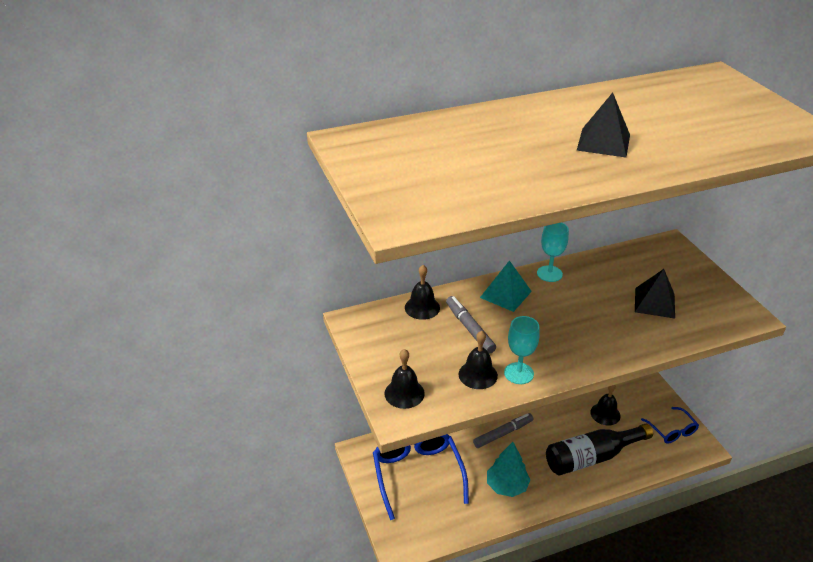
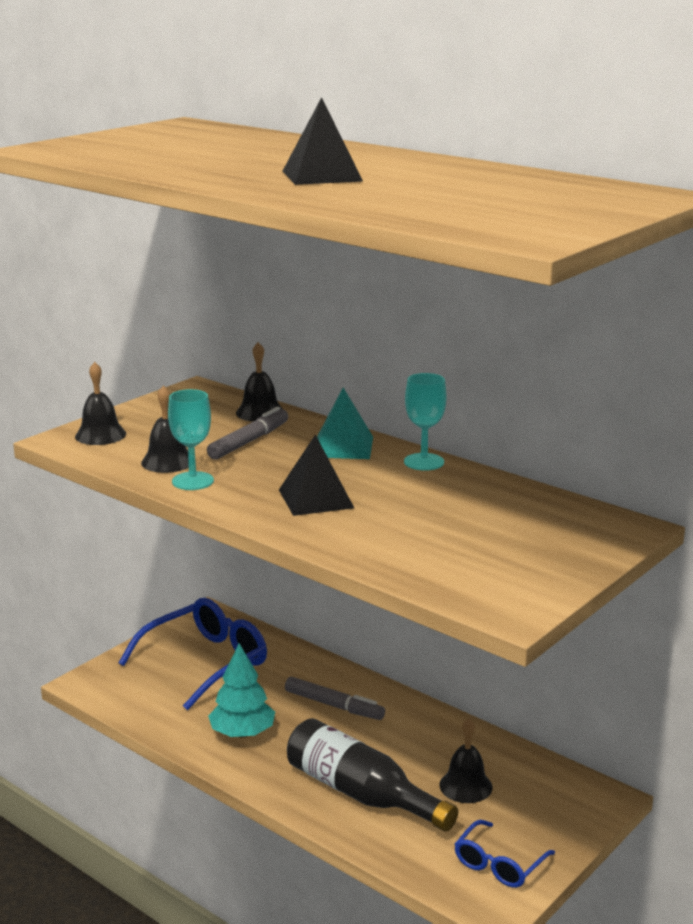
camera: 60 degrees right, 15 degrees down
(654, 302) = (449, 537): black pyramid -> black pyramid (316, 498)

